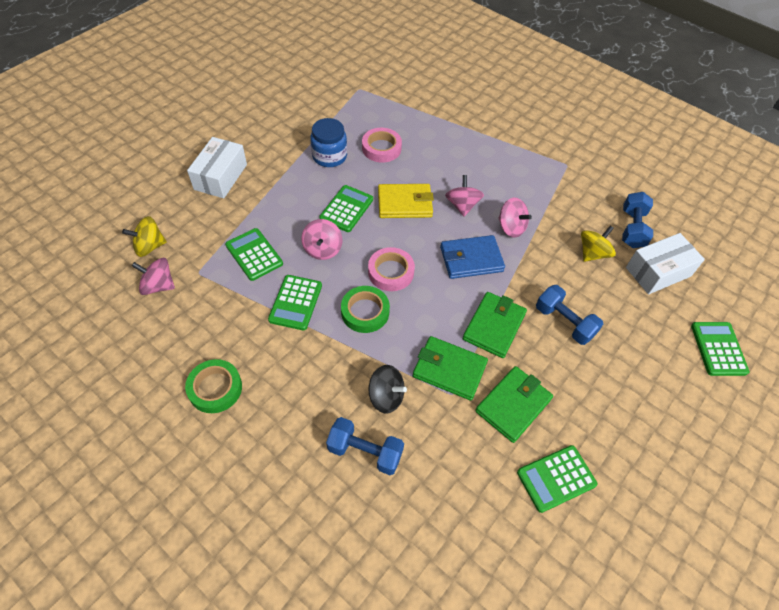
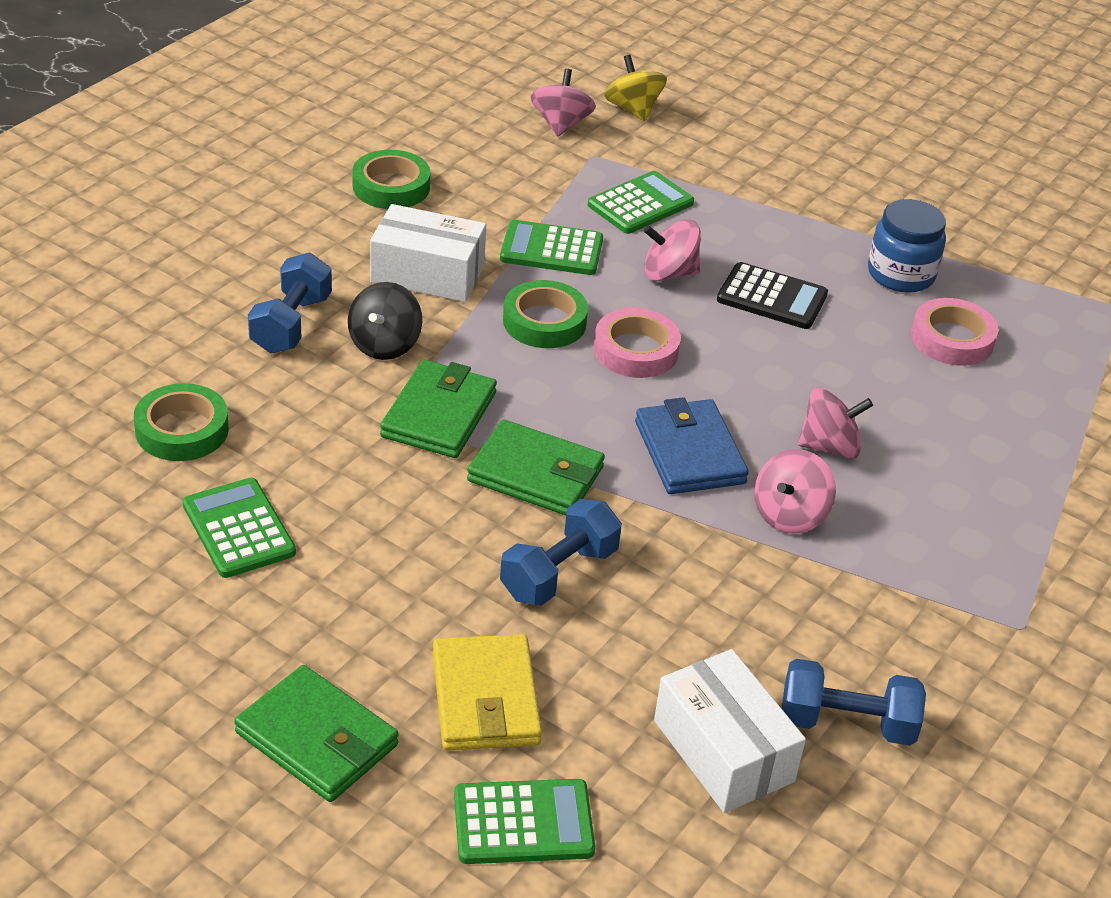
camera: 85 degrees right, 15 degrees down
(220, 177) = (802, 160): white box -> white box (427, 273)
(346, 209) = (772, 297): green calculator -> black calculator
(404, 203) = (809, 368): yellow wallet -> yellow wallet (485, 698)
(472, 517) = (182, 430): none -> green tape
(513, 405) = (374, 487): green wallet -> green wallet (317, 739)
(592, 253) = (750, 640): yellow spinning top -> none

